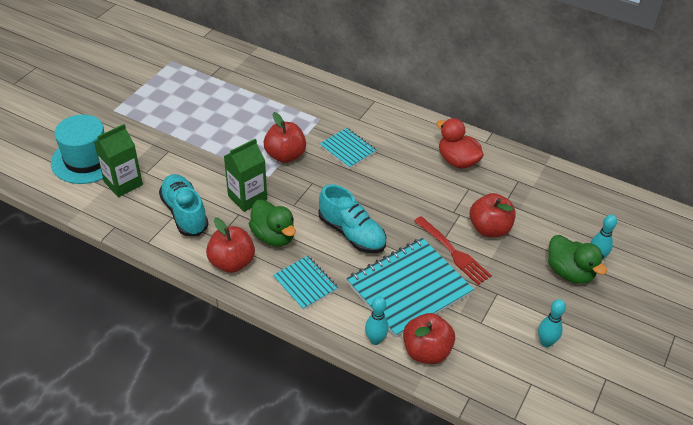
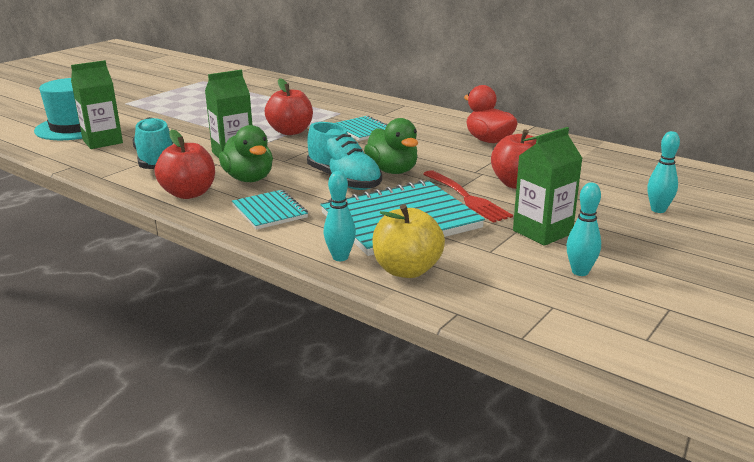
camera: 10 degrees right, 20 degrees down
(426, 351) = (407, 270): red apple -> yellow apple
(515, 295) = (542, 232): none -> green carton
(569, 272) = (620, 219): green duck -> green duck (392, 171)

